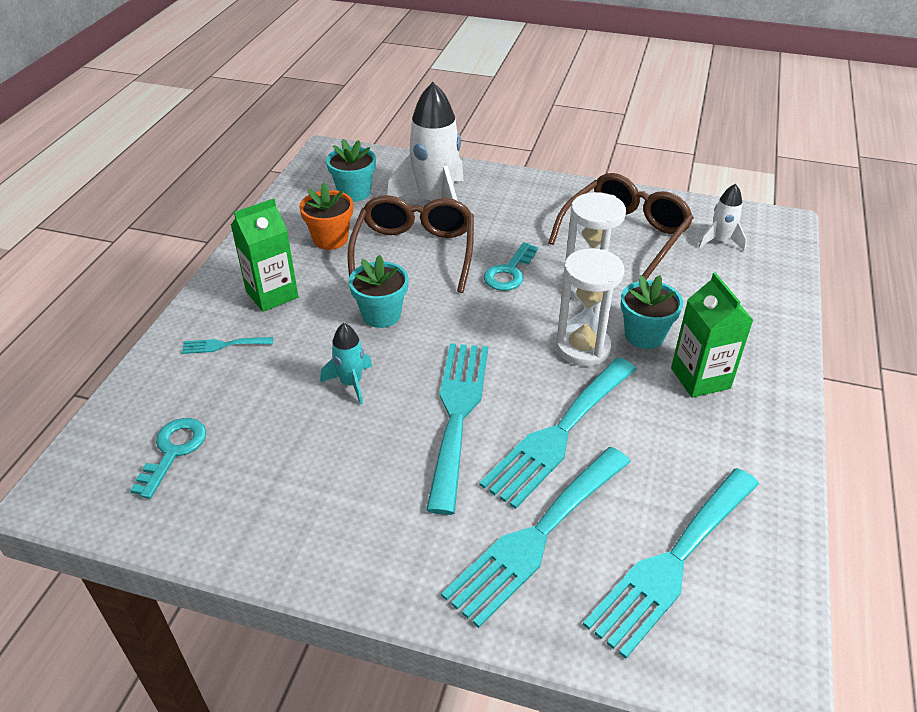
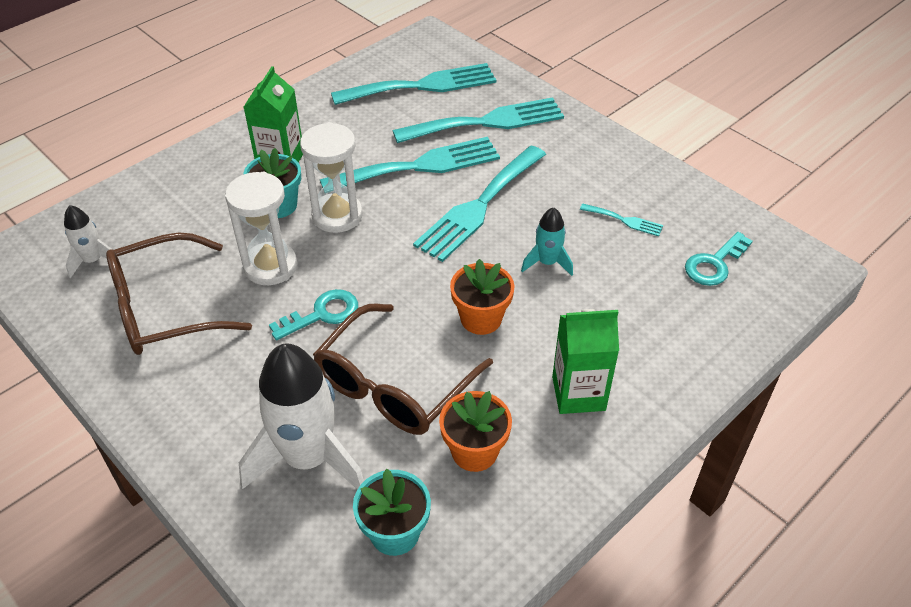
camera: 150 degrees left, 5 degrees up
(223, 345) = (649, 349): turquoise fork -> turquoise fork (624, 220)
(381, 315) = (481, 319): turquoise flower pot -> orange flower pot

